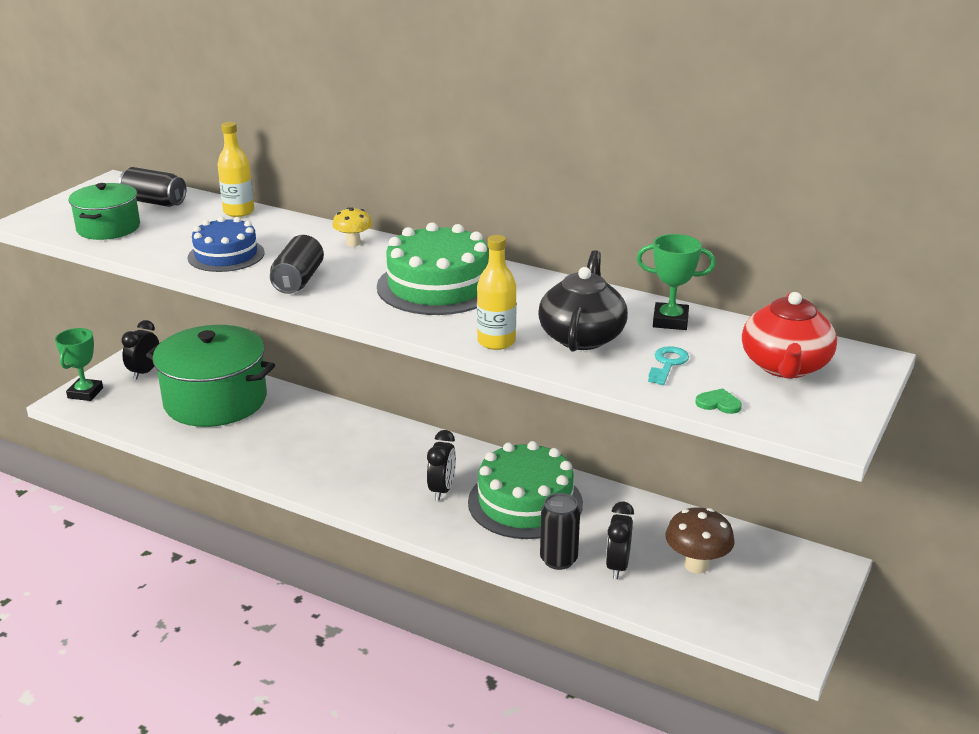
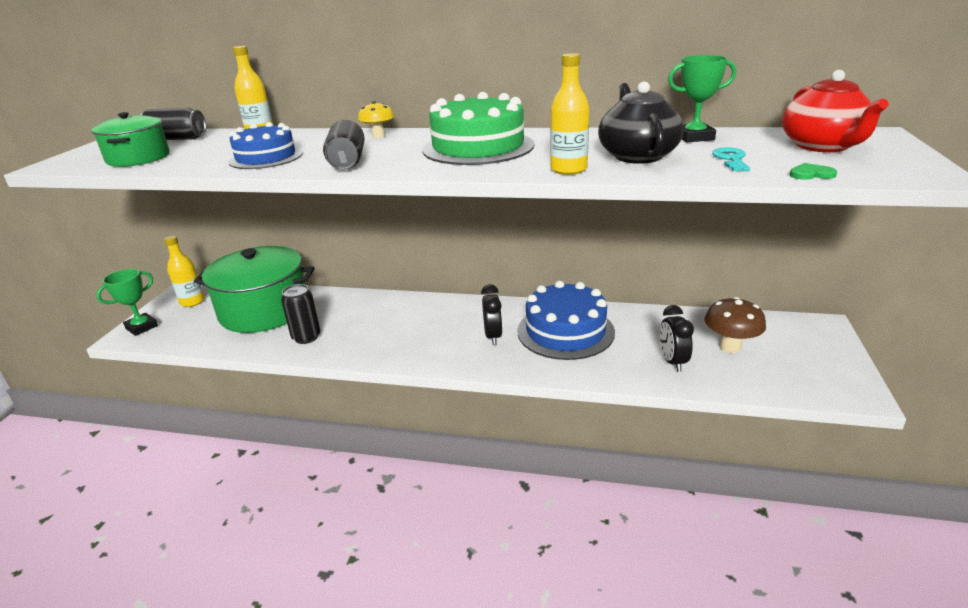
camera: 15 degrees left, 0 degrees up
(85, 393) = (142, 327): green trophy -> green trophy turned 45 degrees clockwise
(144, 372) = (192, 302): black clock -> yellow bottle
(525, 502) = (565, 331): green cake -> blue cake
(558, 560) = (623, 367): black can -> black can (306, 337)

